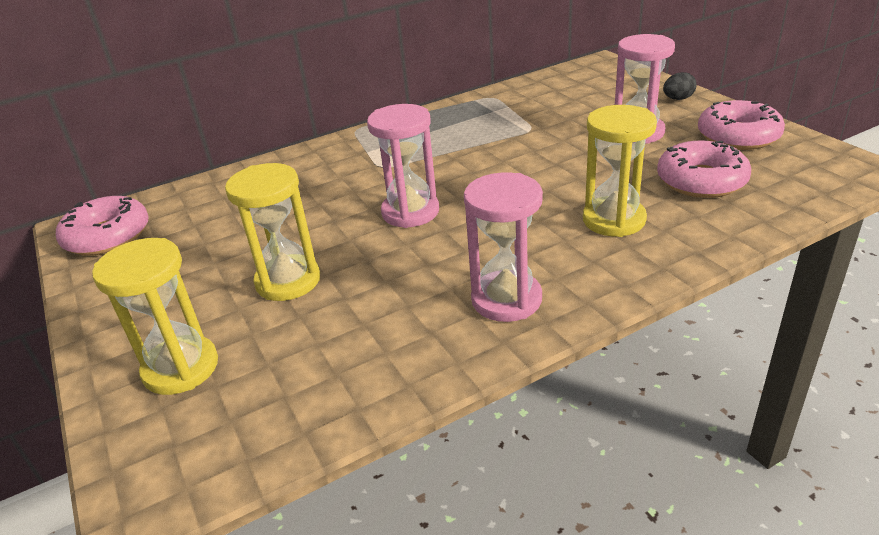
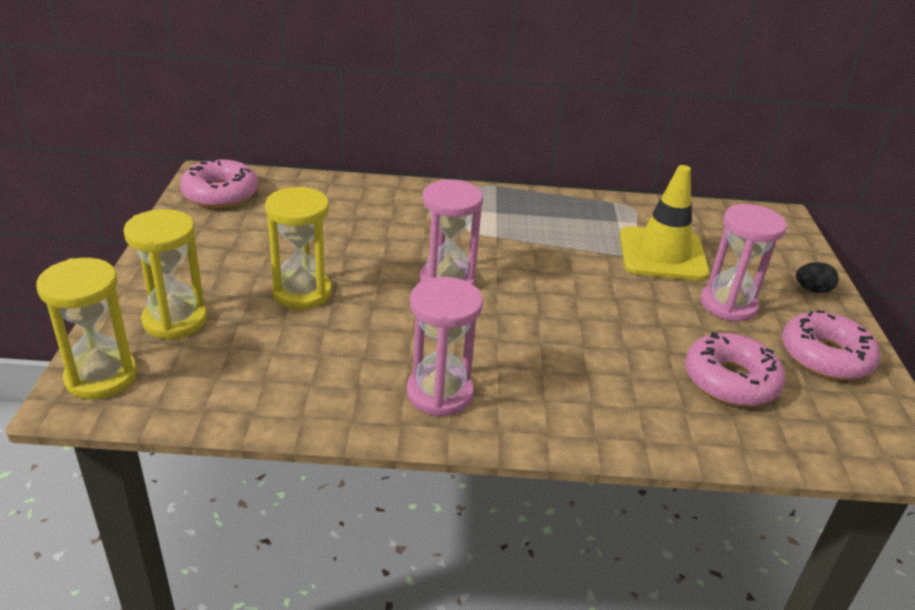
camera: 25 degrees right, 0 degrees up
(553, 119) = (662, 254): none -> yellow traffic cone
(614, 220) = (604, 374): yellow hourglass -> yellow hourglass (101, 377)

